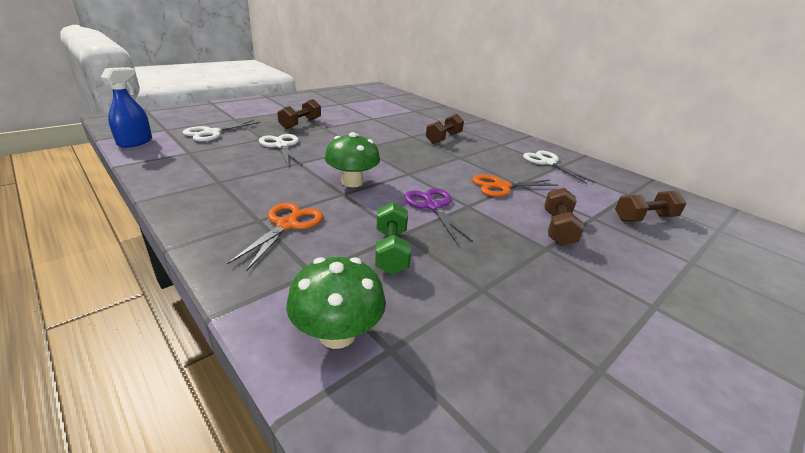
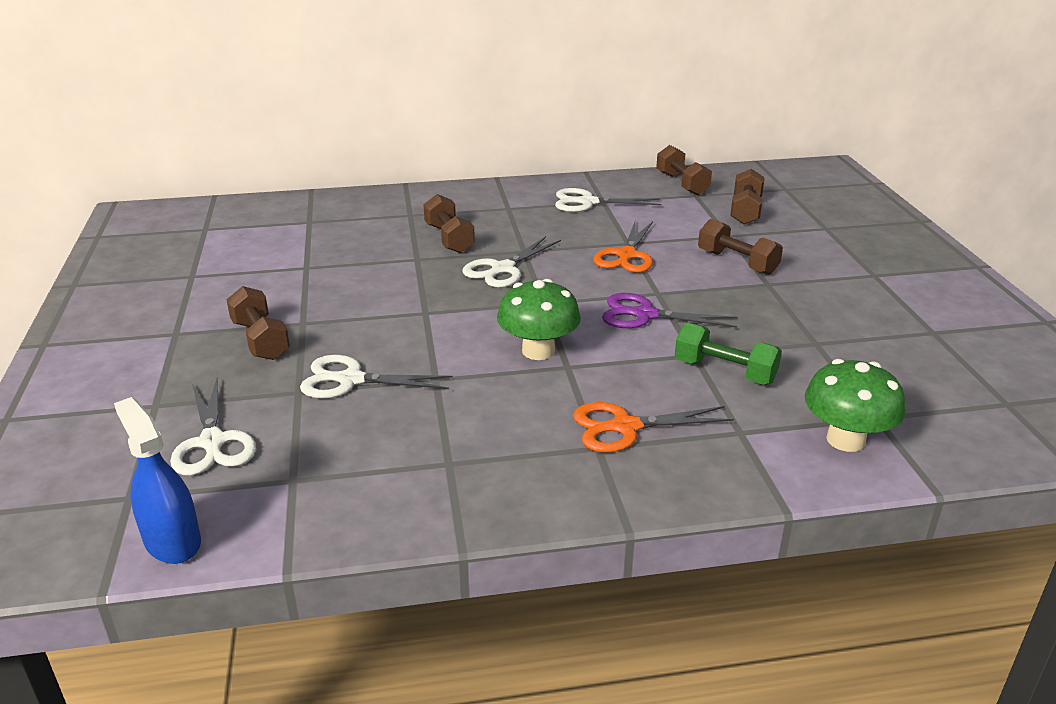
camera: 55 degrees left, 0 degrees up
(287, 225) = (624, 427): orange scissors -> orange scissors turned 60 degrees counterclockwise
(430, 156) = (502, 269): none -> white scissors
(634, 187) = (682, 184): none -> brown dumbbell

